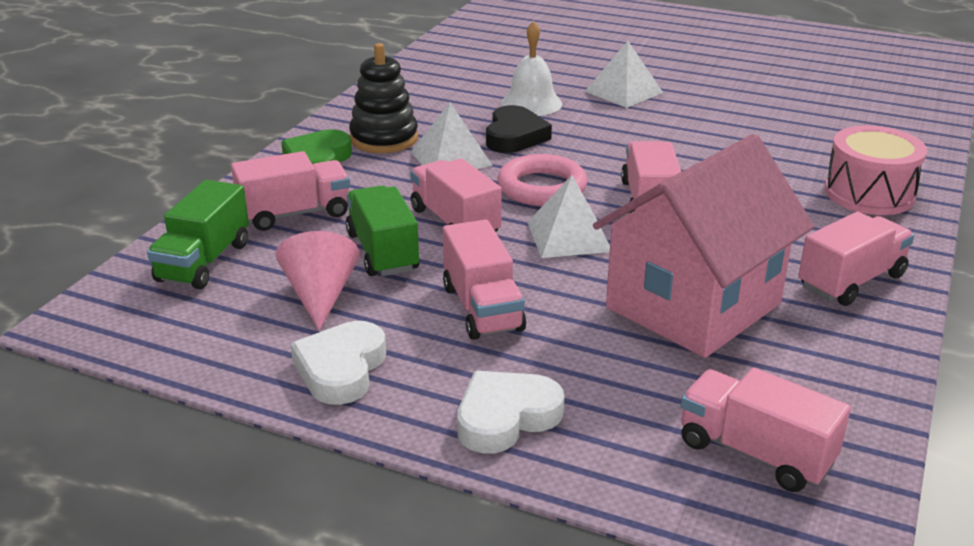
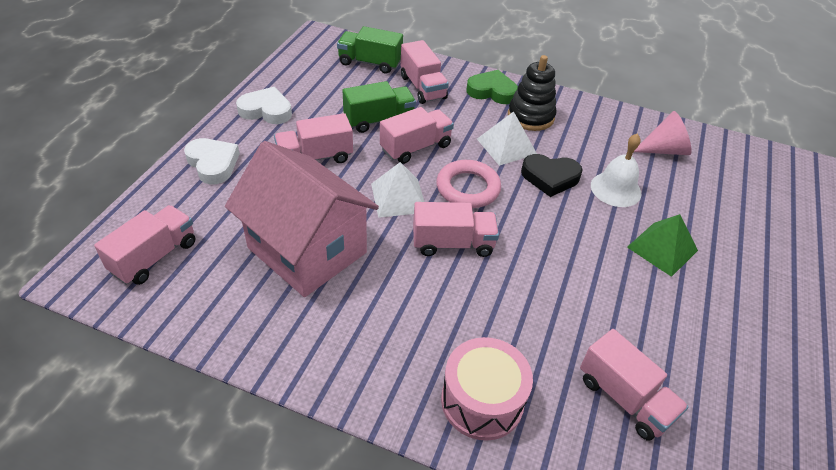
camera: 85 degrees right, 15 degrees up
(320, 296) = (334, 101): pink cone -> pink cone (664, 150)
(624, 92) = (662, 248): white pyramid -> green pyramid
(851, 281) = (330, 348): pink truck -> pink truck (624, 398)

